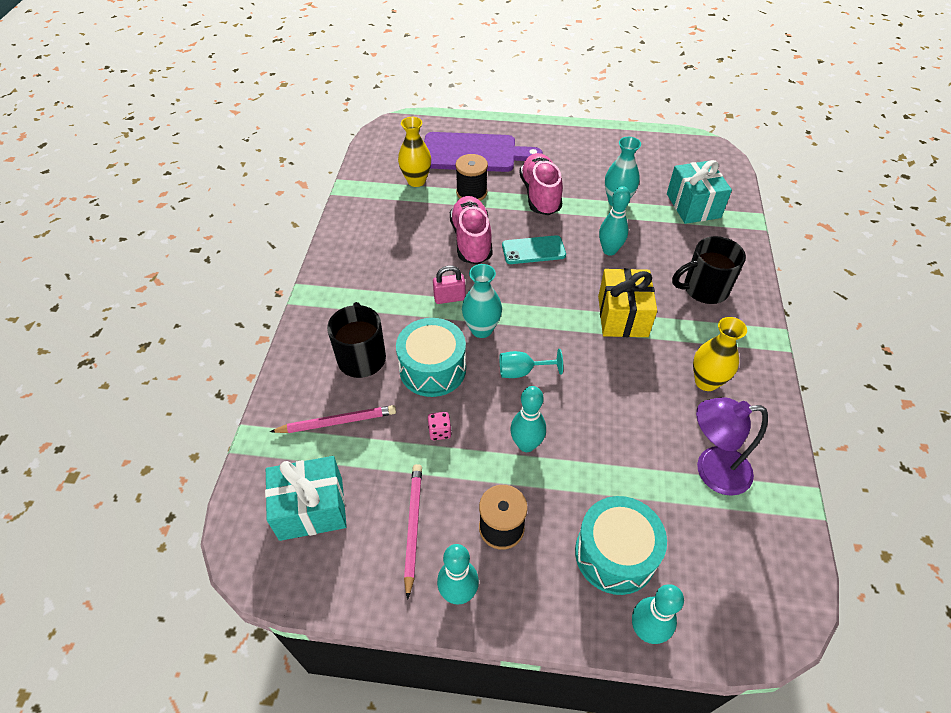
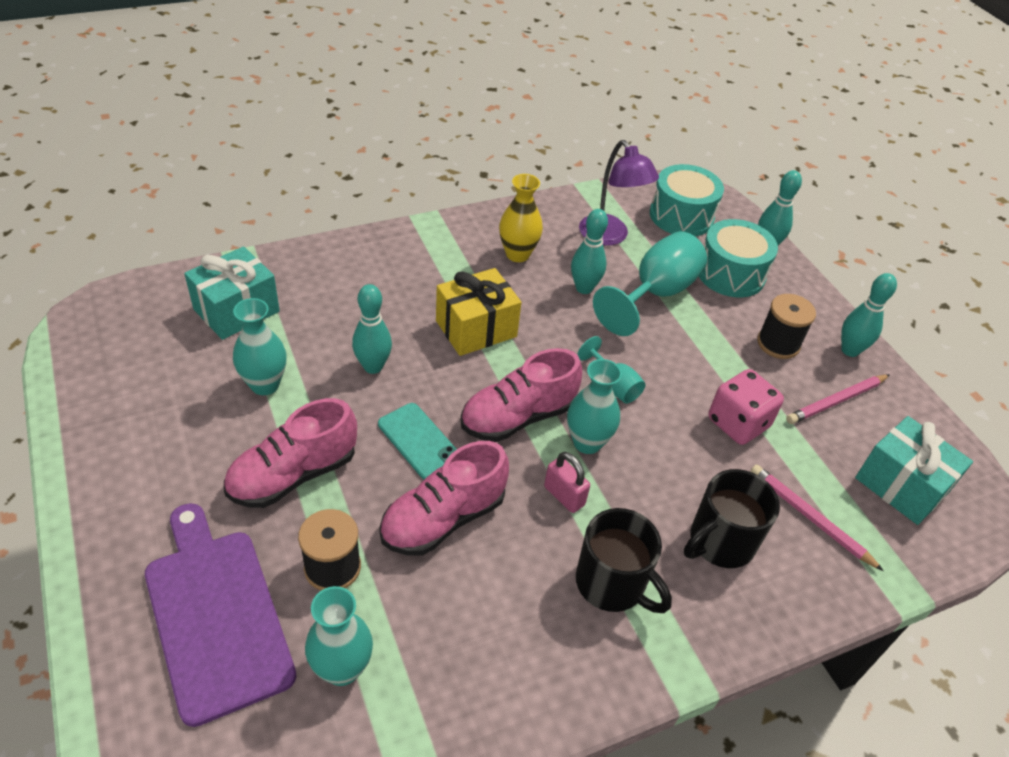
camera: 125 degrees left, 5 degrees down
(416, 181) = (342, 668): yellow vase -> turquoise vase
(432, 369) = (675, 464): turquoise drum -> turquoise drum (681, 216)
(440, 431) = (738, 423): pink dice -> pink dice, size x2.08
(525, 303) = (518, 417): none -> pink shoe
(526, 445) = (691, 354): turquoise bowling pin -> turquoise bowling pin (584, 288)
(612, 462) = (655, 294): none -> turquoise goblet
(704, 289) = (390, 276): black mug -> black mug (612, 584)

